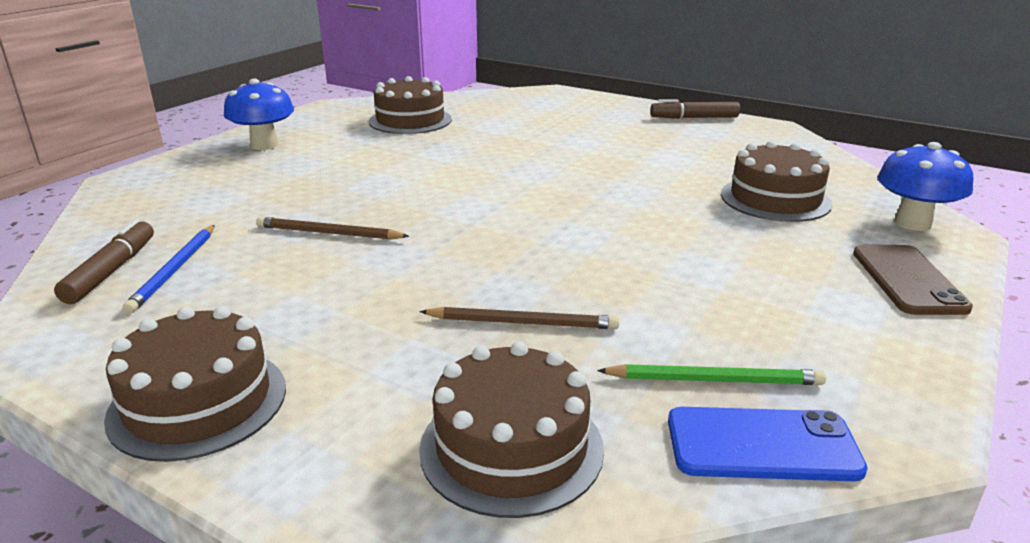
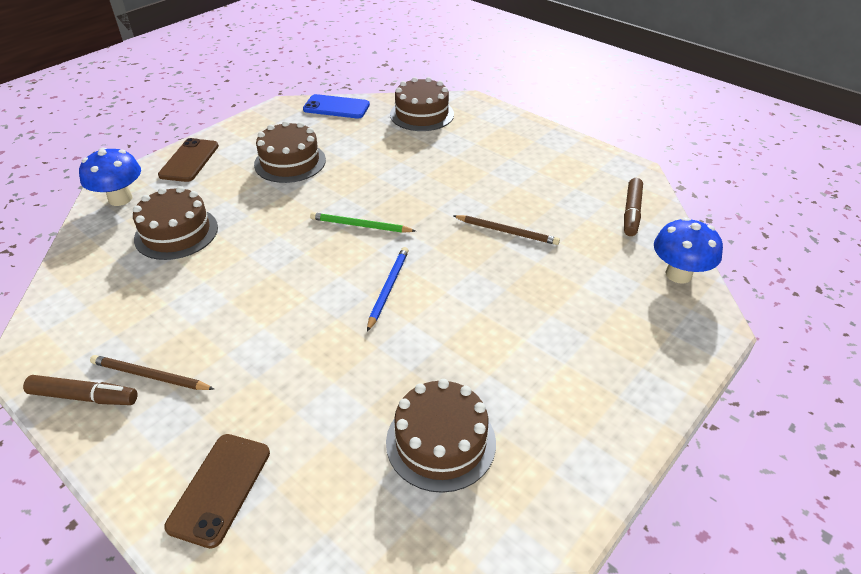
camera: 170 degrees left, 15 degrees up
(175, 270) = (593, 209): blue pencil -> blue pencil (388, 288)
(198, 402) = (540, 138): brown cake -> brown cake (290, 162)
(264, 145) = (608, 387): blue mushroom -> blue mushroom (678, 274)
(523, 323) = (400, 157): brown pencil -> brown pencil (150, 376)
(554, 102) = (220, 488): none -> brown phone
(714, 380) = (334, 127): green pencil -> green pencil (360, 225)

